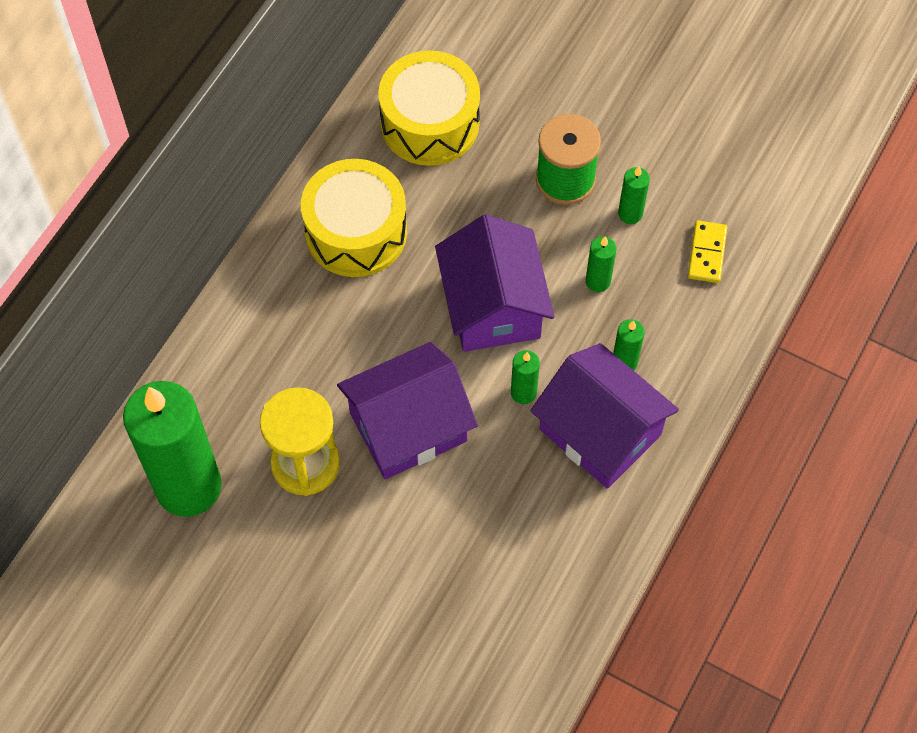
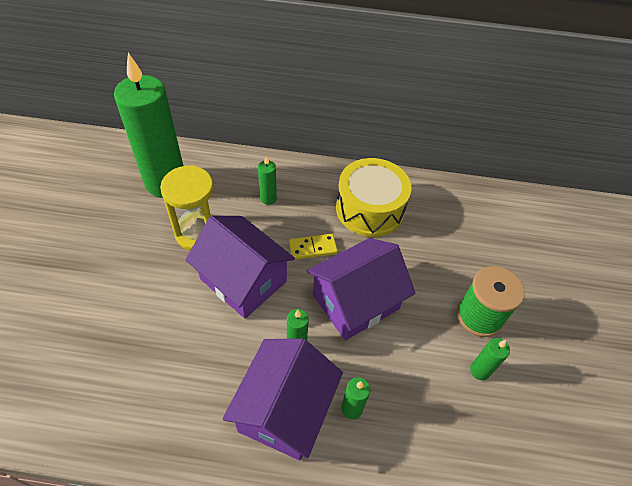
camera: 65 degrees right, 10 degrees down
(430, 123) = (469, 223): yellow drum -> none
(598, 281) = (410, 366): green candle -> green candle (268, 198)
(706, 253) = (480, 443): yellow domino -> yellow domino (312, 248)

